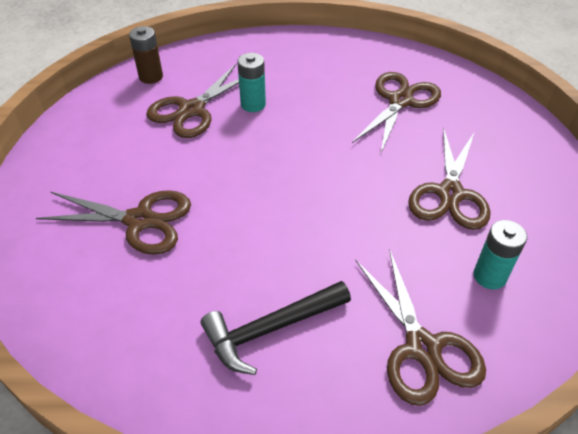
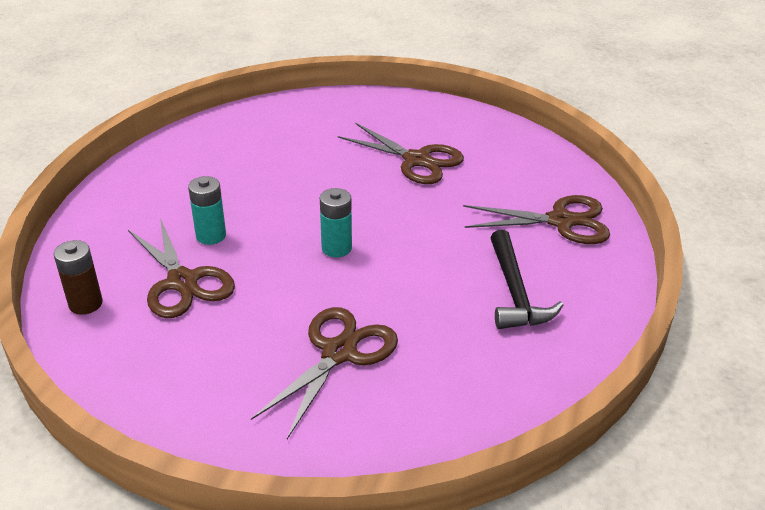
camera: 70 degrees left, 10 degrees down
(400, 101) = (282, 147): brown scissors -> none
(489, 276) = (509, 171): turquoise battery -> turquoise battery (336, 248)

